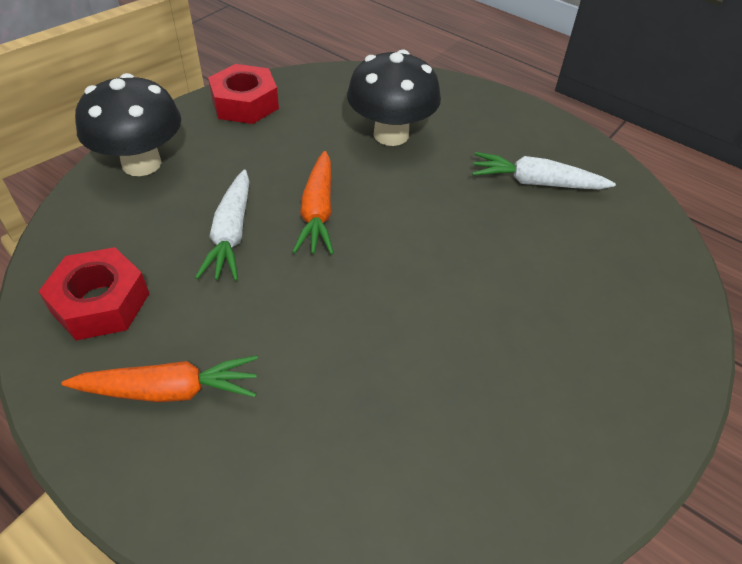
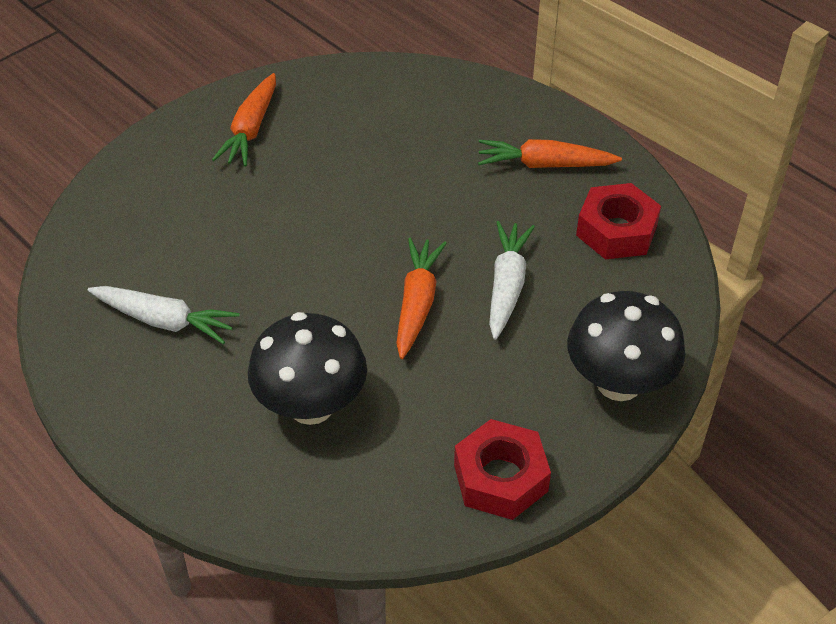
camera: 170 degrees left, 0 degrees up
(569, 410) = (251, 129): none -> orange carrot

